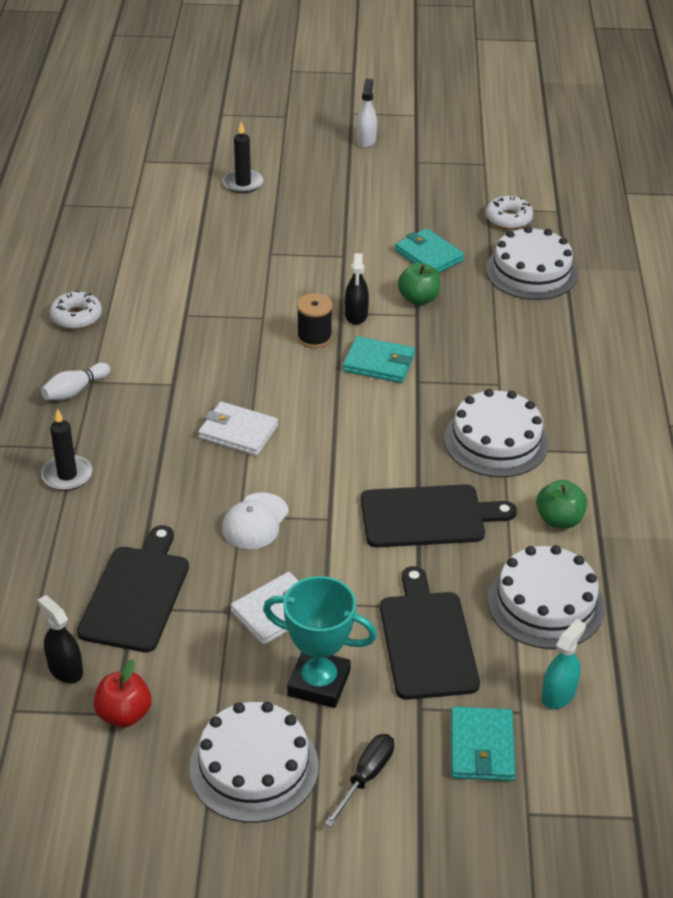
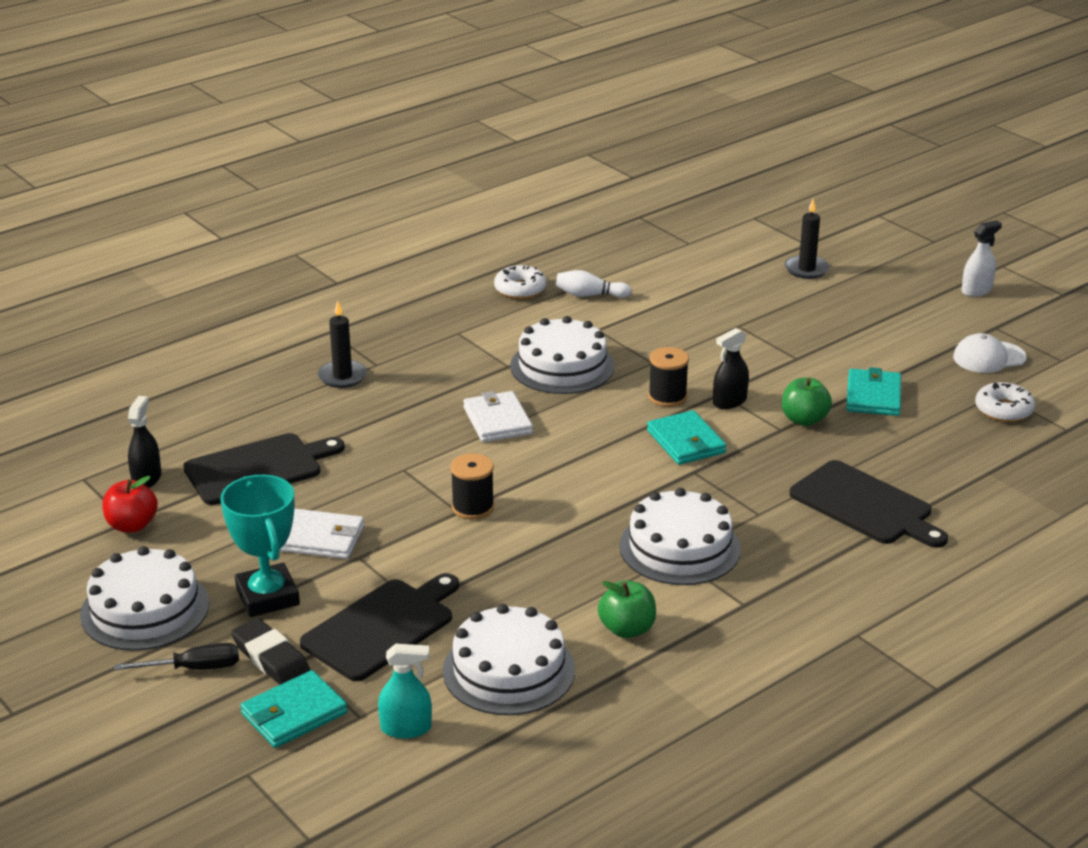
camera: 50 degrees right, 10 degrees down
(75, 391) = (437, 332): white bowling pin -> white bowling pin (589, 295)
(255, 521) = (406, 479): white cap -> white cap (989, 357)
(333, 509) = (473, 507): none -> black spool
(400, 724) = (271, 658): none -> black eraser
(428, 516) = (530, 558): black cutting board -> black cutting board (865, 505)
(531, 272) = (948, 457): white cake -> white cake (562, 366)

